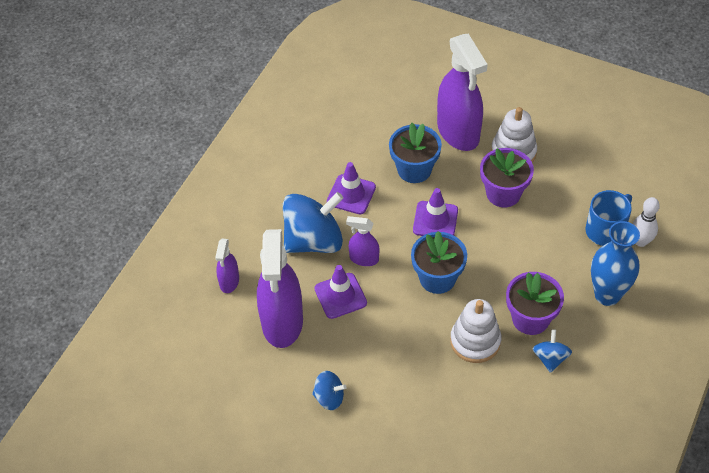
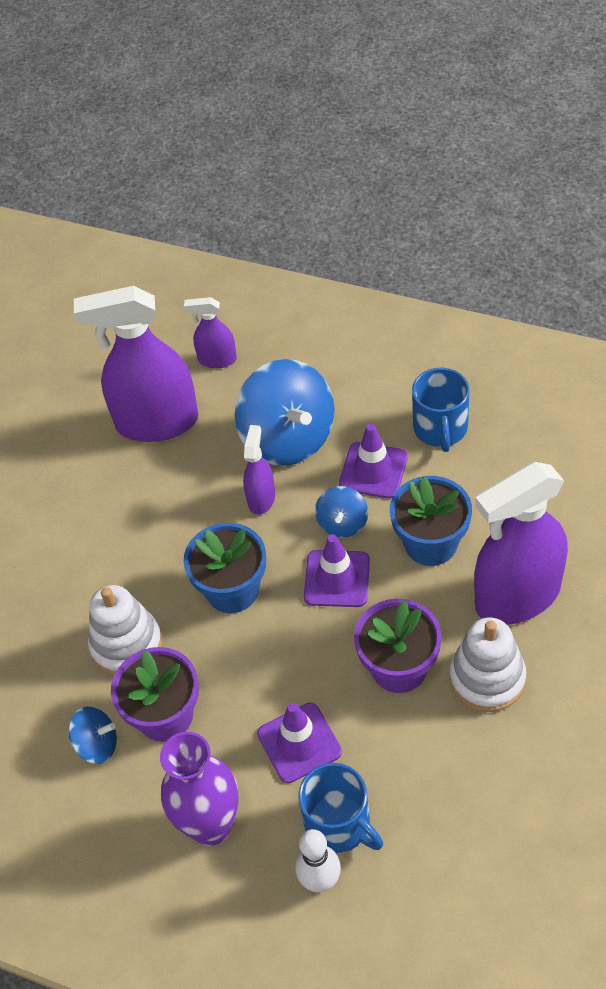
camera: 90 degrees right, 0 degrees up
(322, 156) = (440, 428): none -> blue mug
(329, 397) = (45, 486): blue spinning top -> blue spinning top (342, 523)
(340, 296) = (199, 479): purple traffic cone -> purple traffic cone (299, 743)
(607, 295) = (211, 826): blue vase -> purple vase

